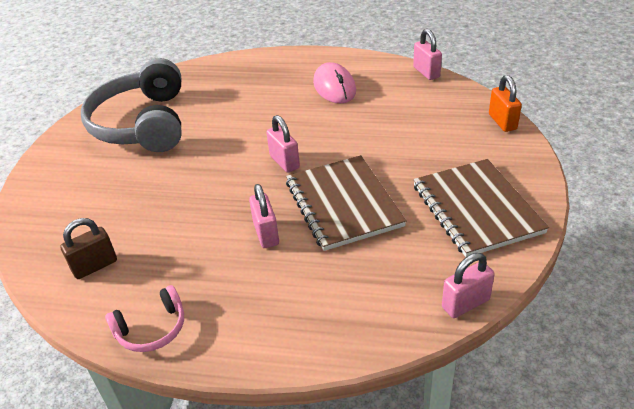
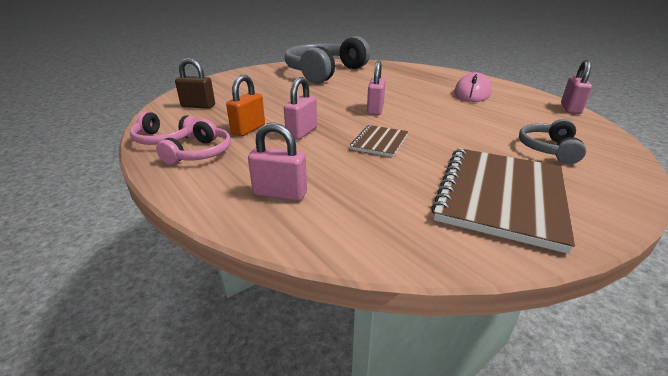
camera: 40 degrees right, 10 degrees down
(220, 318) = (201, 153): none -> pink headphones
(343, 204) = (379, 142): brown notebook -> brown notebook, size x0.52
(457, 138) = (548, 149): none -> grey headphones
(465, 303) = (378, 252): pink padlock -> pink padlock (280, 193)
(502, 122) = (620, 157): orange padlock -> orange padlock (248, 129)

